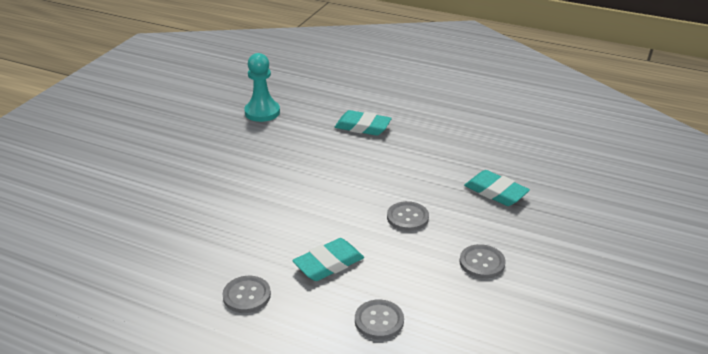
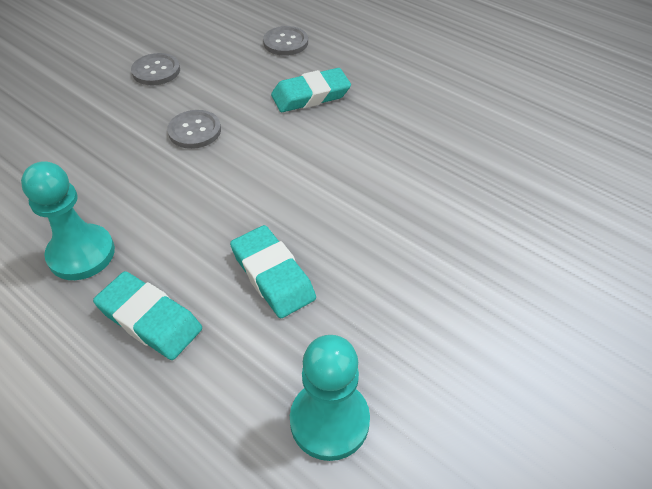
camera: 165 degrees left, 15 degrees up
(247, 295) = (402, 80): grey button -> none
(421, 143) = (81, 254): none -> turquoise pawn
(495, 192) = (61, 144): turquoise eraser -> turquoise eraser (273, 275)

